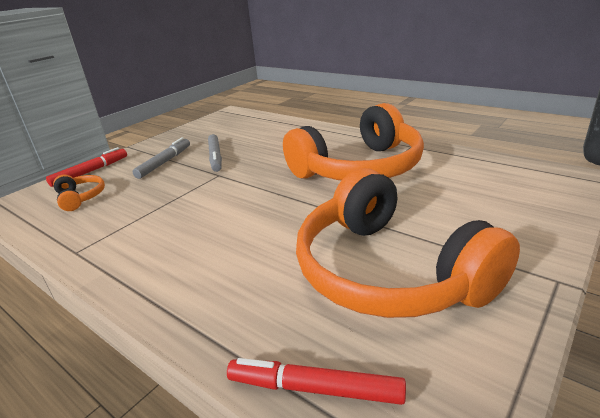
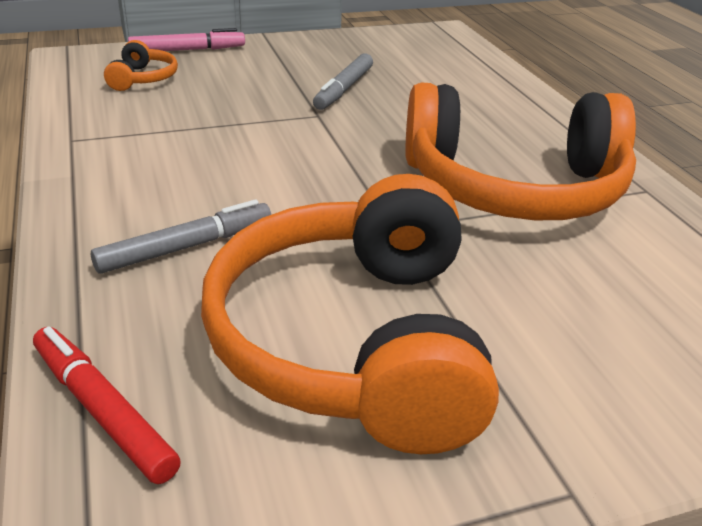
camera: 30 degrees right, 5 degrees up
(90, 171) = (187, 50): red marker -> pink marker
(164, 162) = (277, 71): grey marker -> grey marker (186, 247)

